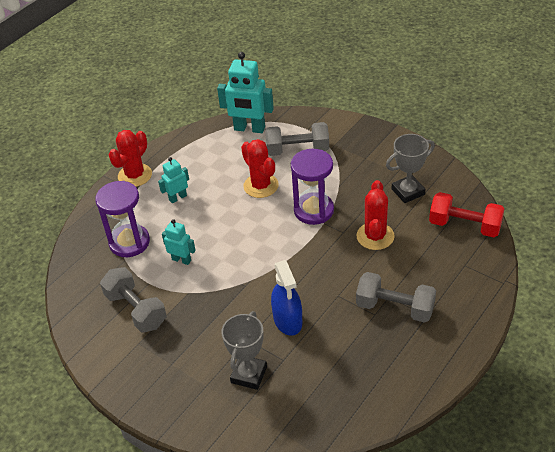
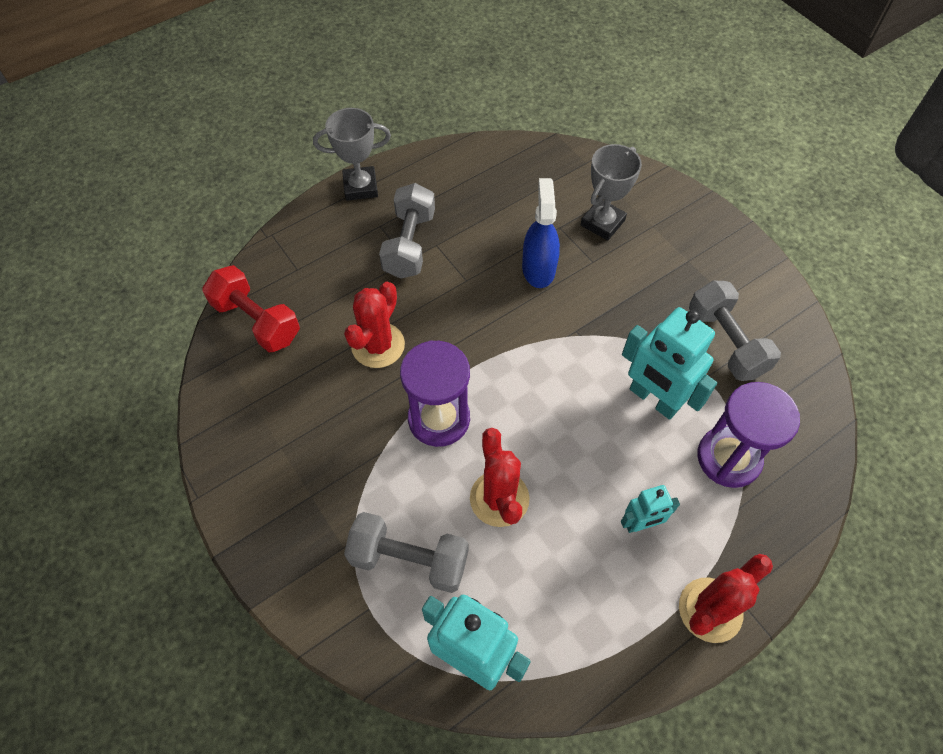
camera: 165 degrees left, 15 degrees up
(181, 260) = (653, 399): turquoise robot -> turquoise robot, size x1.82
(395, 308) = (409, 244): grey dumbbell -> grey dumbbell turned 60 degrees clockwise
(408, 192) = (290, 403): grey trophy -> grey trophy (360, 187)

